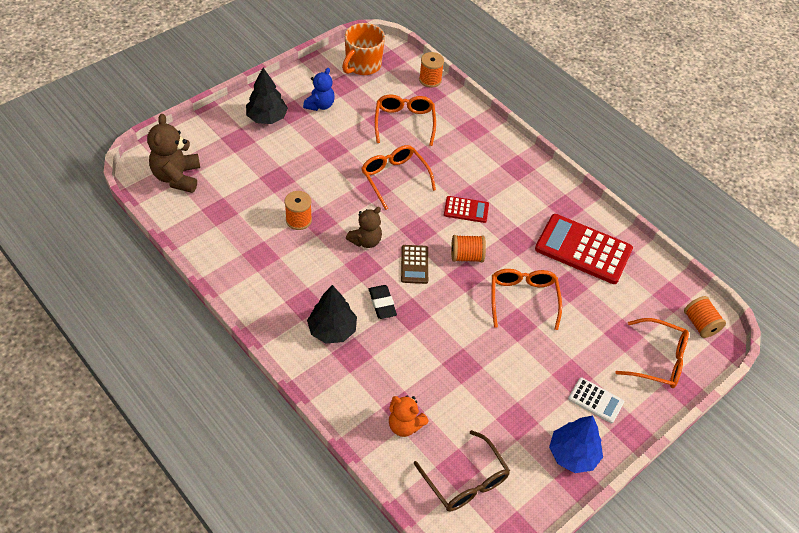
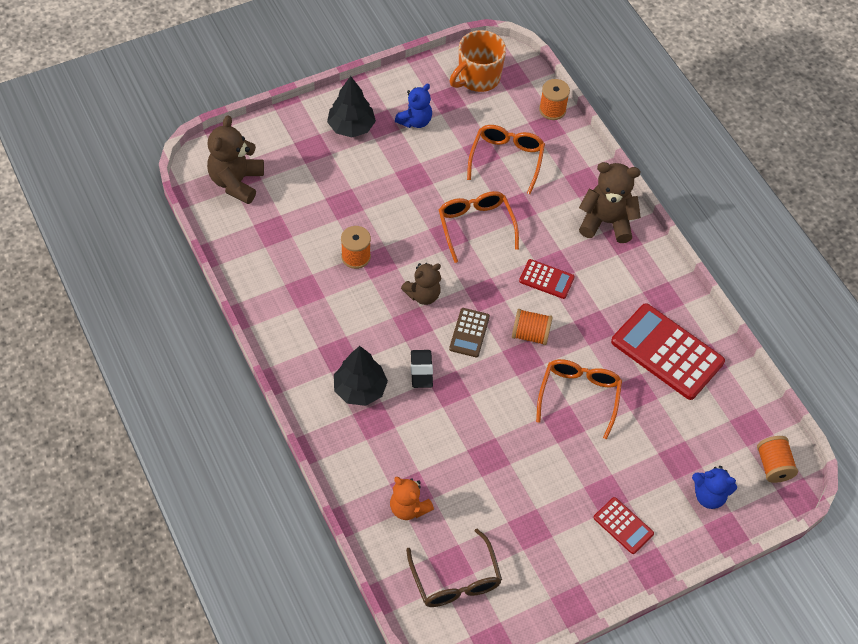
camera: 15 degrees right, 5 degrees up
(500, 157) = (606, 222): none -> brown teddy bear
(573, 454) = (579, 577): blue tree -> none
(595, 400) = (623, 526): white calculator -> red calculator
(657, 360) = (709, 496): orange glasses -> blue teddy bear

